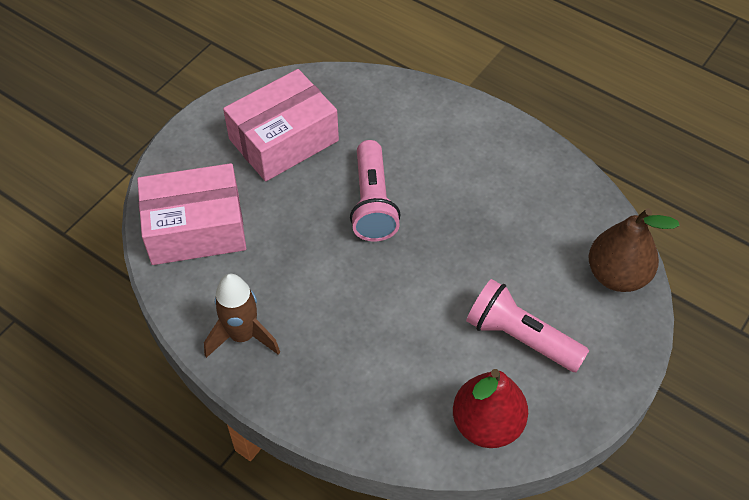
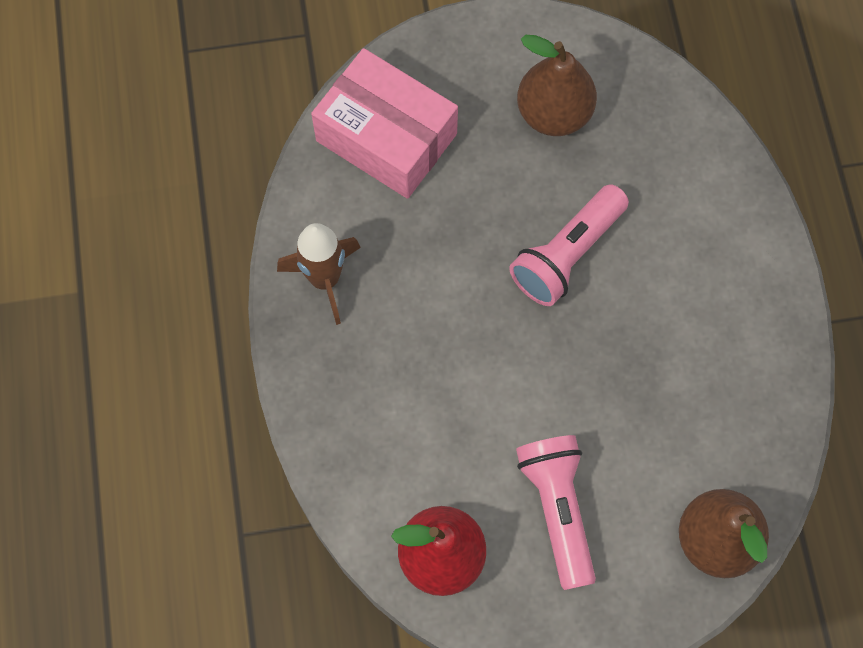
camera: 45 degrees right, 15 degrees up
(283, 140) = (553, 113): pink box -> brown pear

